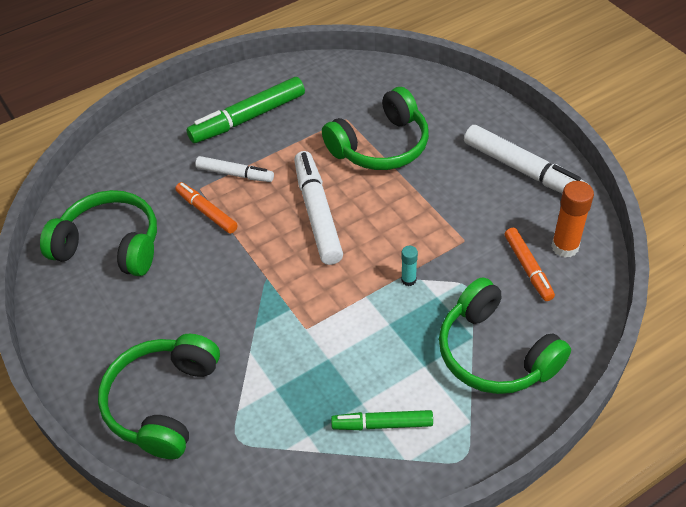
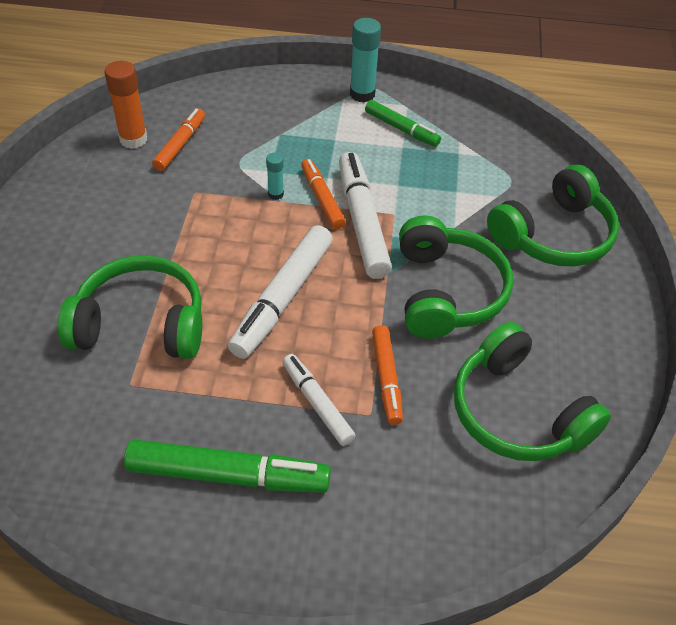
camera: 145 degrees left, 0 degrees up
(372, 301) = (322, 199): none -> orange marker
(460, 441) = (362, 94): none -> turquoise glue stick
(495, 353) = (278, 117): green headphones -> green headphones (446, 292)
(523, 170) = (64, 209): white marker -> white marker (362, 222)

